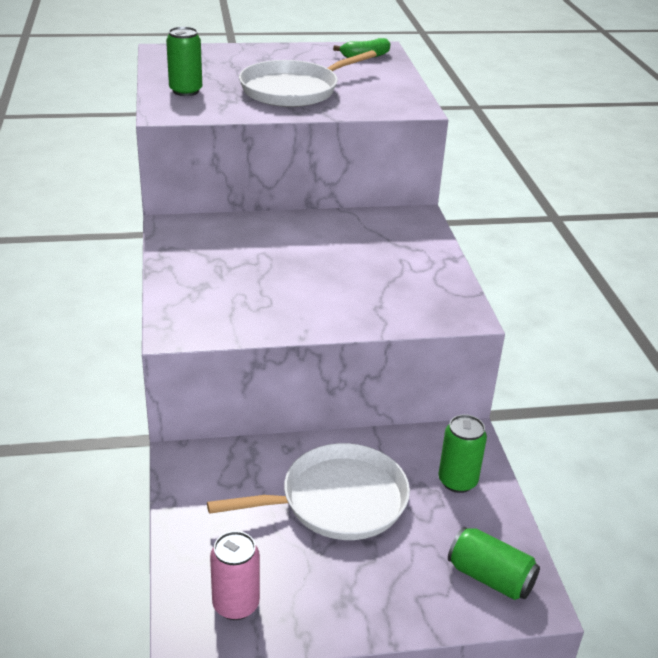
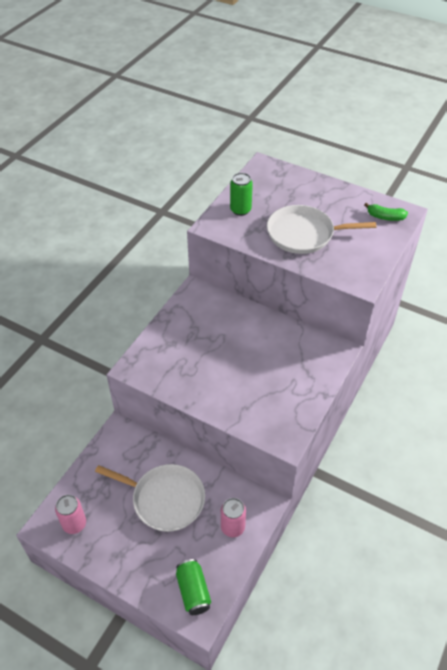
camera: 40 degrees right, 15 degrees up
(457, 481) = (232, 527): green can -> pink can

